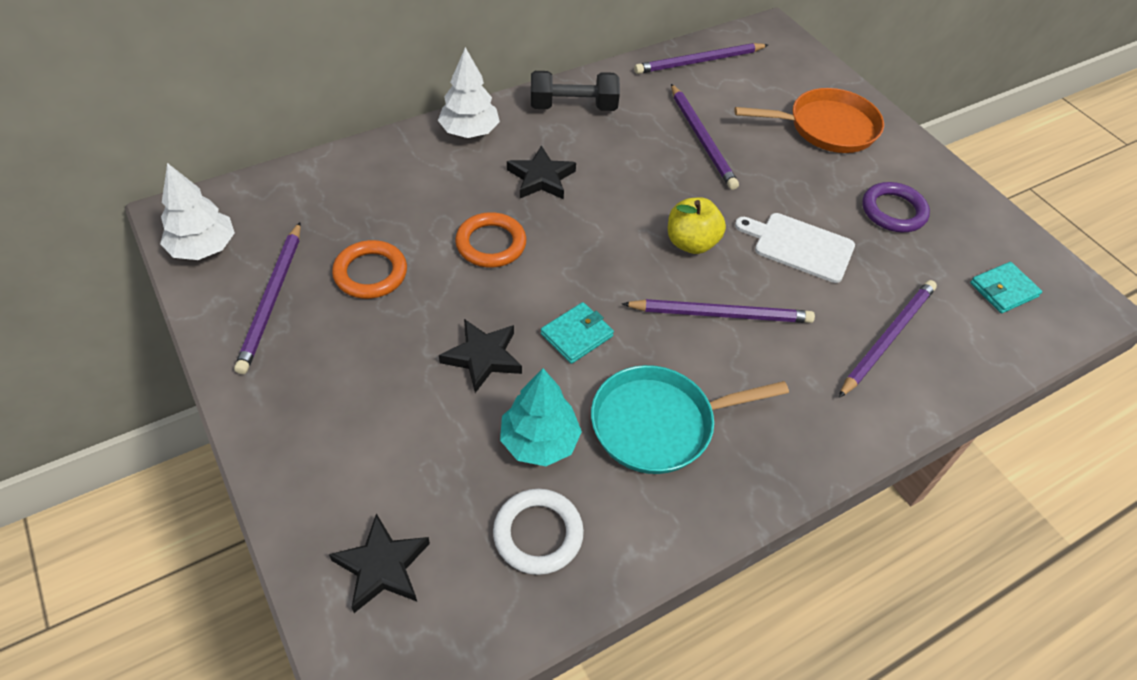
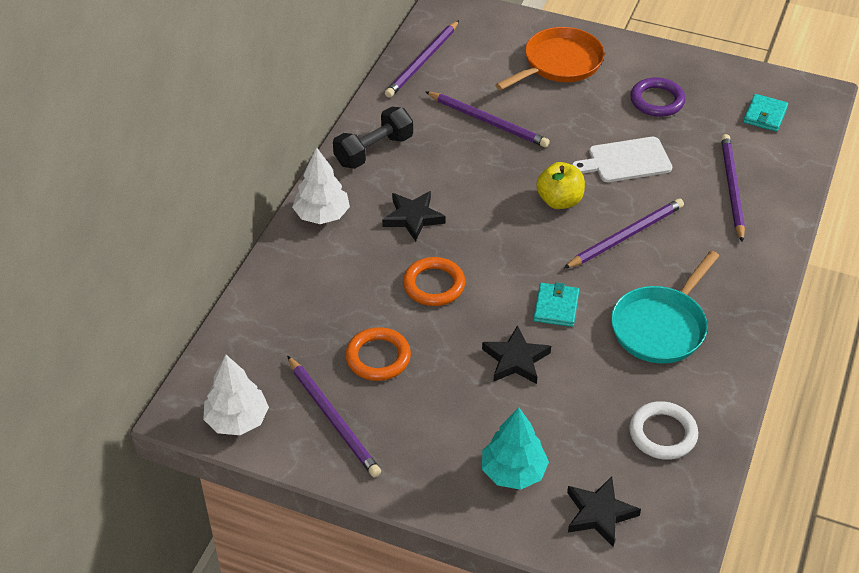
camera: 35 degrees left, 5 degrees down
(539, 441) = (606, 384): turquoise tree -> turquoise tree (513, 472)

